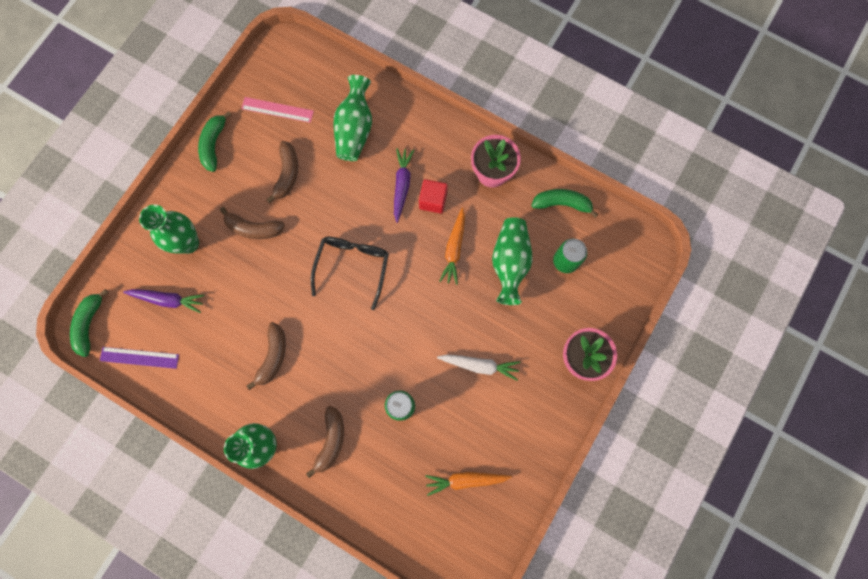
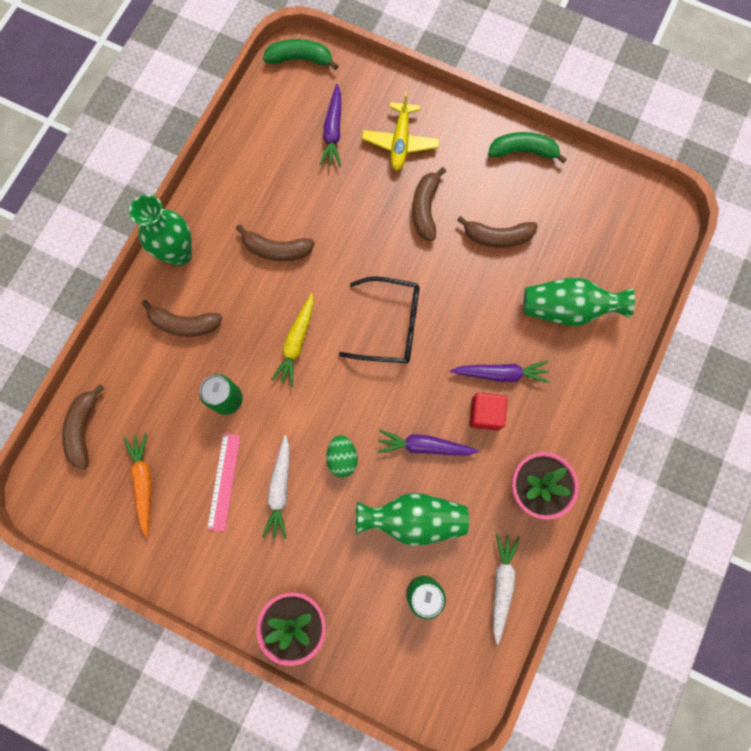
camera: 85 degrees right, 0 degrees up
(139, 357) = (267, 113): purple ruler -> none
(188, 243) = (400, 142): green vase -> yellow plane
(277, 110) = (578, 215): pink ruler -> pink ruler (224, 481)
(358, 344) = (296, 342): none -> yellow carrot
(415, 533) = (84, 429): none -> brown banana
(454, 249) = (424, 446): orange carrot -> purple carrot
(458, 314) = (342, 458): none -> green egg
(561, 203) = (502, 584): green banana -> white carrot

